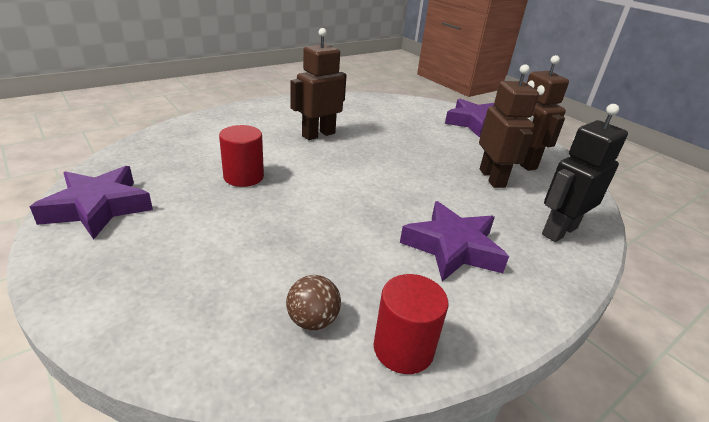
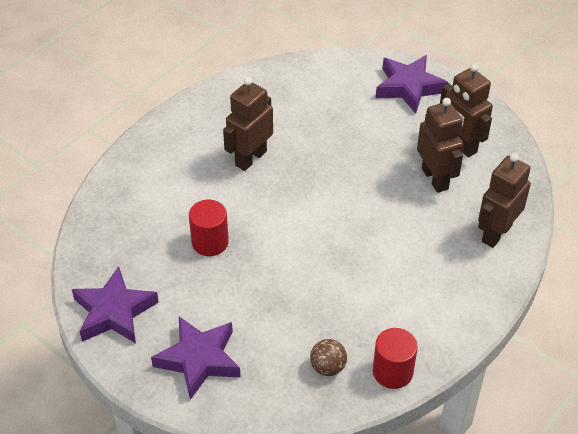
camera: 10 degrees left, 15 degrees up
(452, 248) = (411, 276): purple star -> purple star (199, 360)
(559, 231) = (496, 233): black robot -> brown robot

